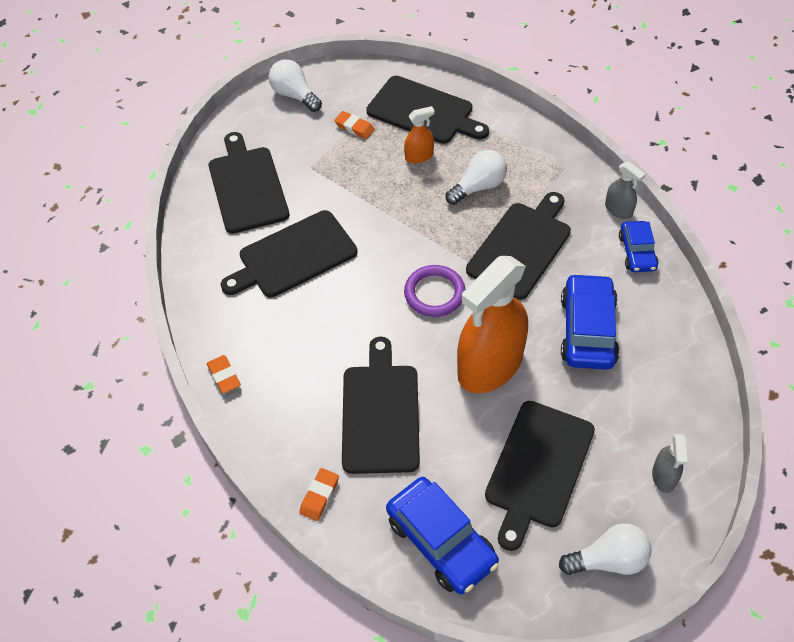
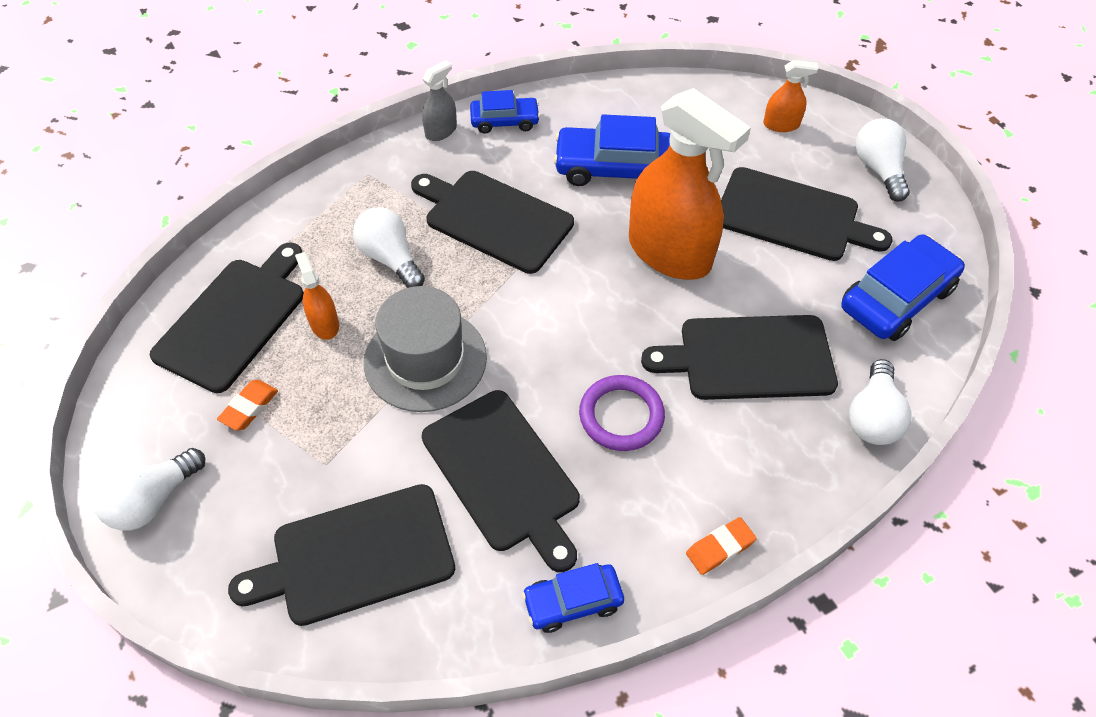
camera: 95 degrees left, 0 degrees up
(201, 292) = (573, 602): none -> blue car
(319, 496) = (872, 416): orange eraser -> white light bulb
(387, 211) = (425, 359): none -> grey hat
(434, 293) = (567, 305): purple ring -> purple ring (621, 416)
(664, 476) = (781, 124): grey spray bottle -> orange spray bottle

